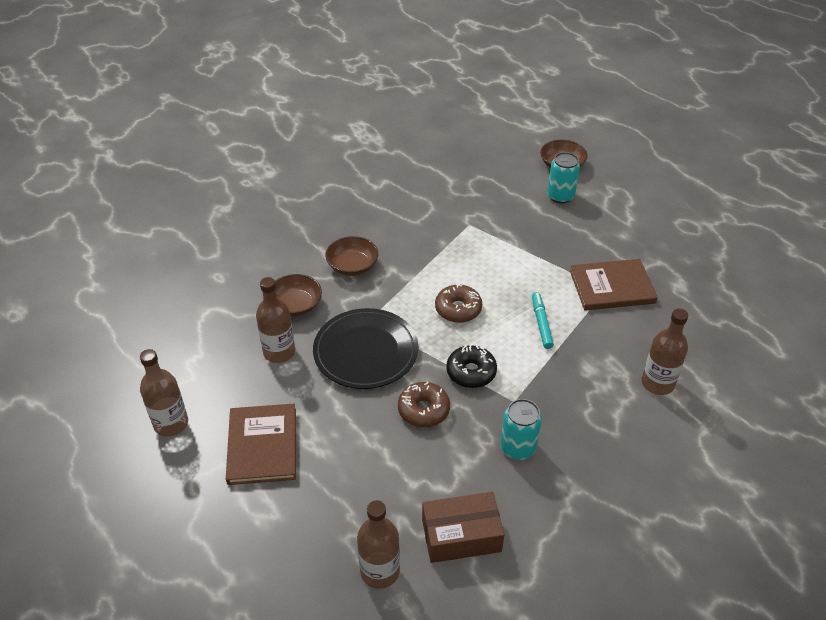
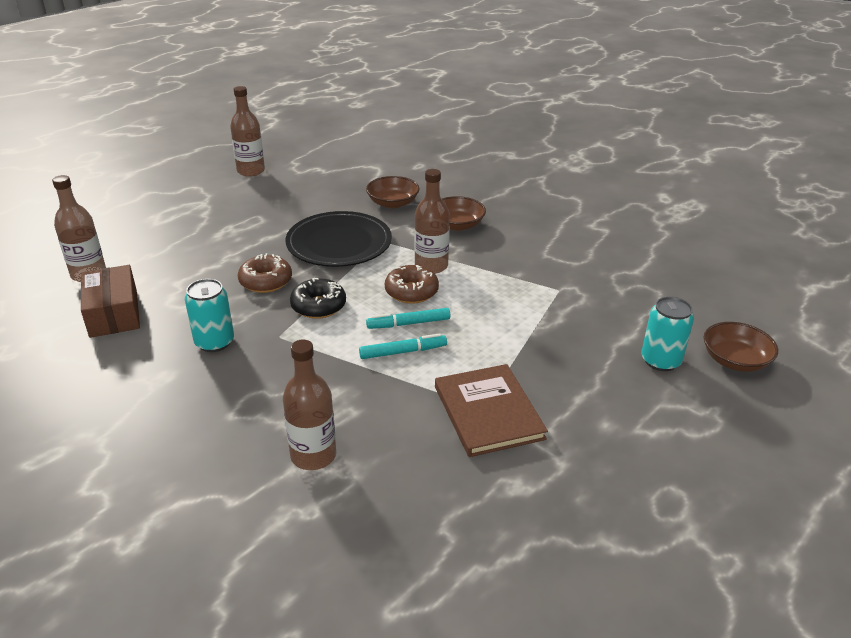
camera: 80 degrees right, 10 degrees down
(262, 446) = (226, 209): brown book -> none
(279, 352) = (332, 203): brown bottle -> brown bottle (431, 266)
(504, 316) = (409, 324): none -> turquoise marker

